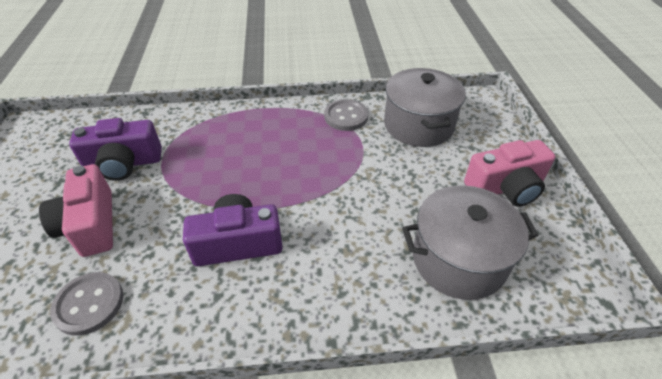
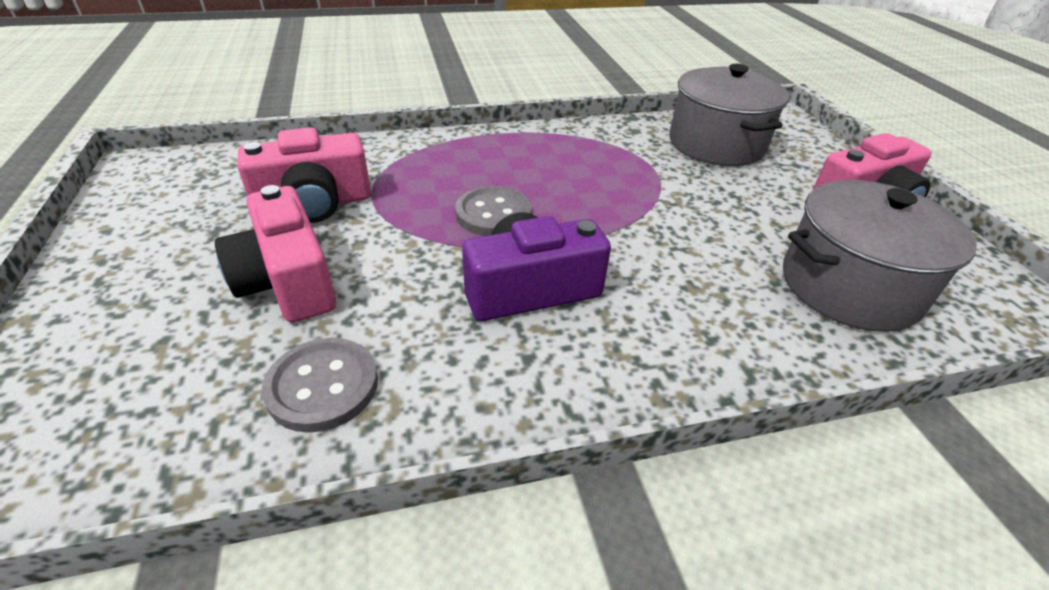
camera: 10 degrees left, 5 degrees down
(124, 164) = (314, 204): purple camera -> pink camera
(346, 116) = (616, 139): grey button -> grey button (493, 214)

